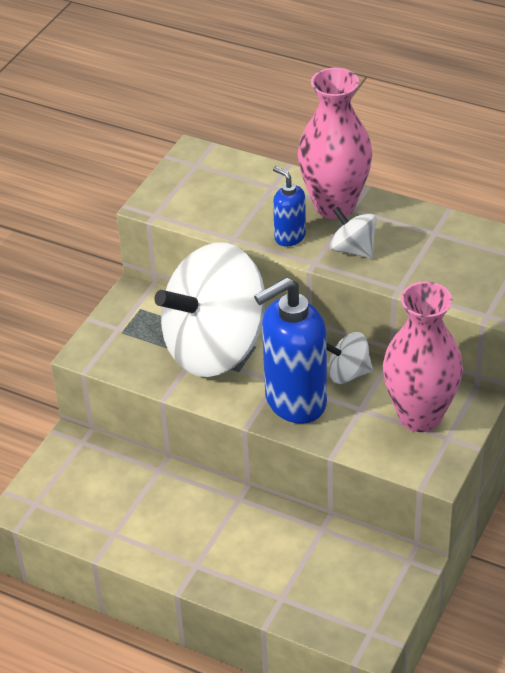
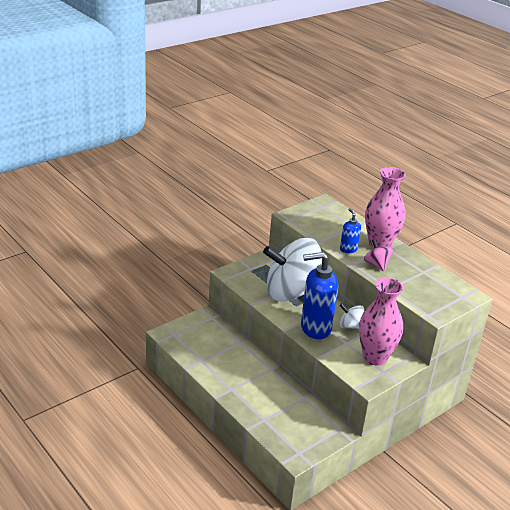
camera: 20 degrees right, 10 degrees down
(353, 249) = (376, 265): white spinning top -> pink spinning top

